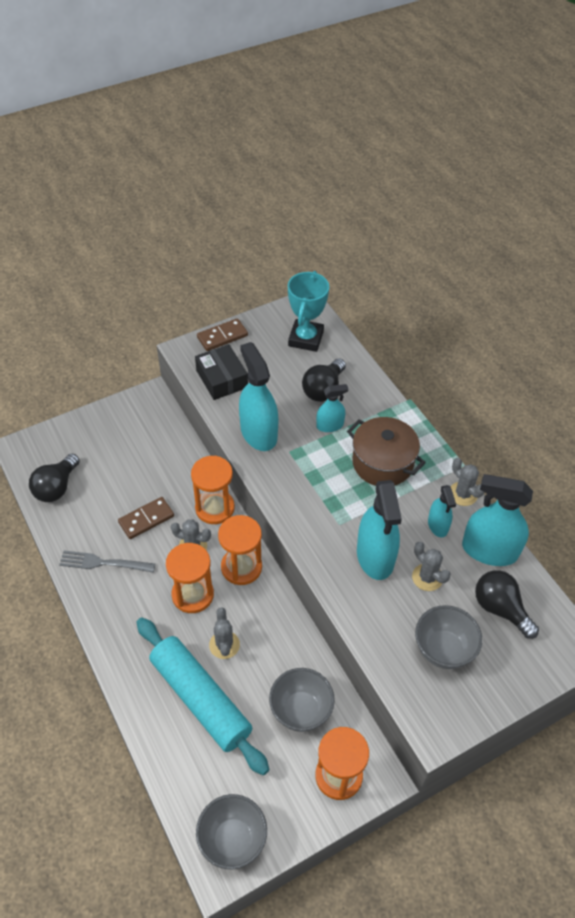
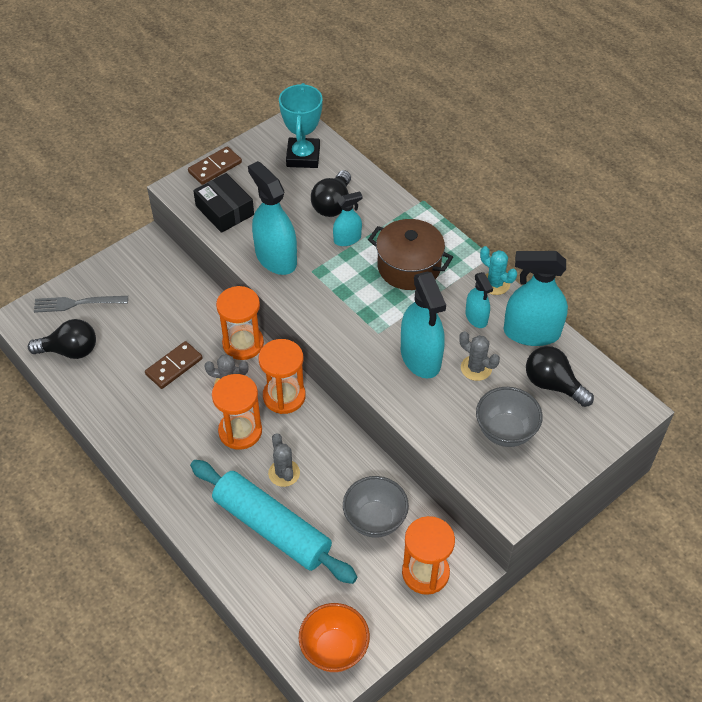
camera: 10 degrees left, 0 degrees up
(56, 487) = (70, 351): black light bulb -> black light bulb turned 105 degrees counterclockwise
(103, 563) = (139, 416): grey fork -> grey fork (77, 303)
(232, 839) = (334, 649): grey bowl -> orange bowl
(463, 494) = (495, 284): grey cactus -> turquoise cactus

